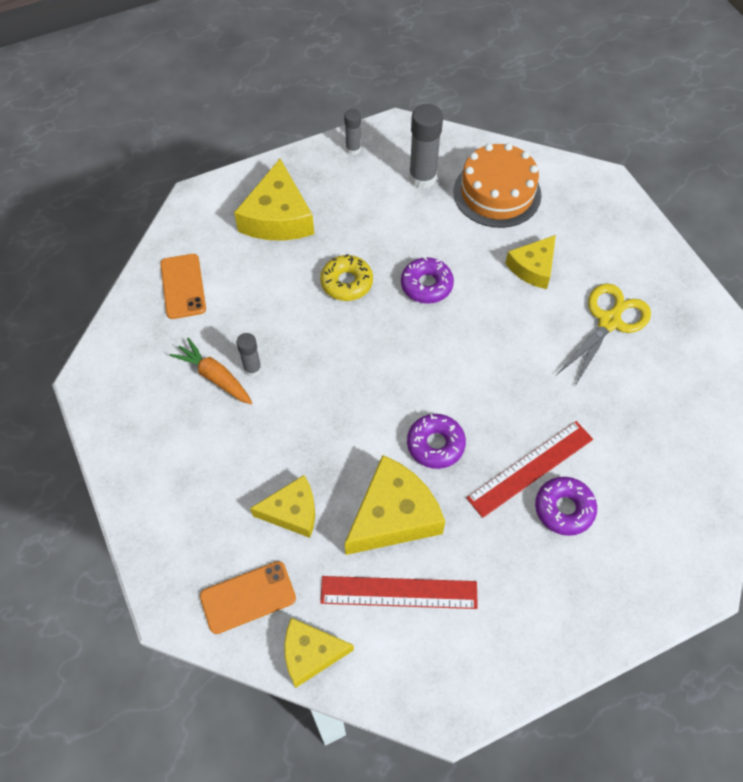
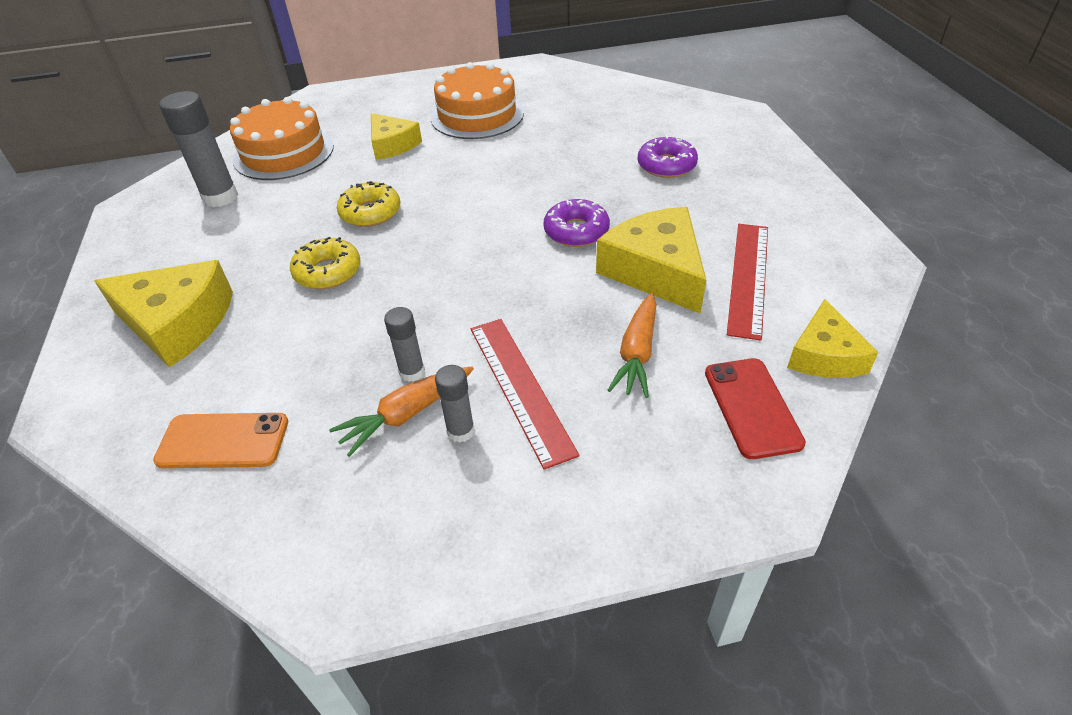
camera: 75 degrees left, 15 degrees down
(248, 597) = (752, 407): orange phone -> red phone
(292, 511) = (637, 353): yellow cheese -> orange carrot
(353, 149) = (127, 244): grey glue stick -> grey glue stick (460, 431)
(426, 285) = (370, 212): purple donut -> yellow donut
(530, 468) = (619, 177): red ruler -> red ruler (520, 387)
(609, 321) = (477, 115): yellow scissors -> orange cake

